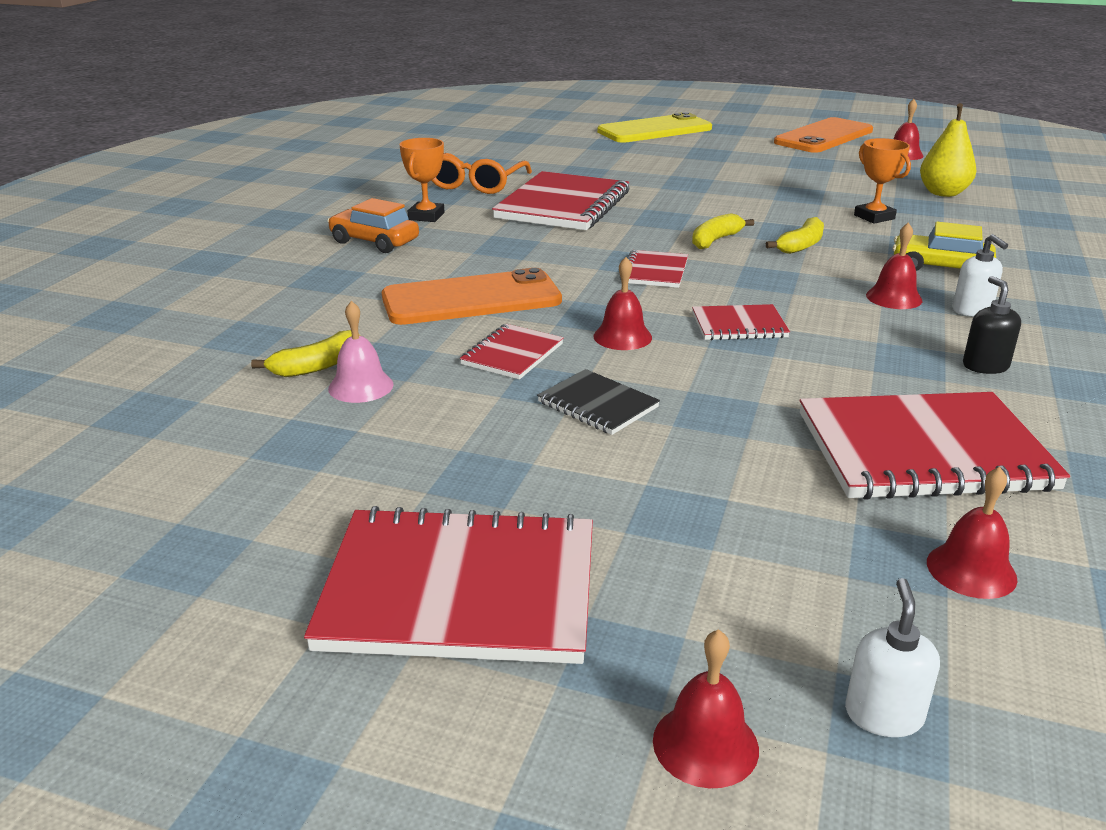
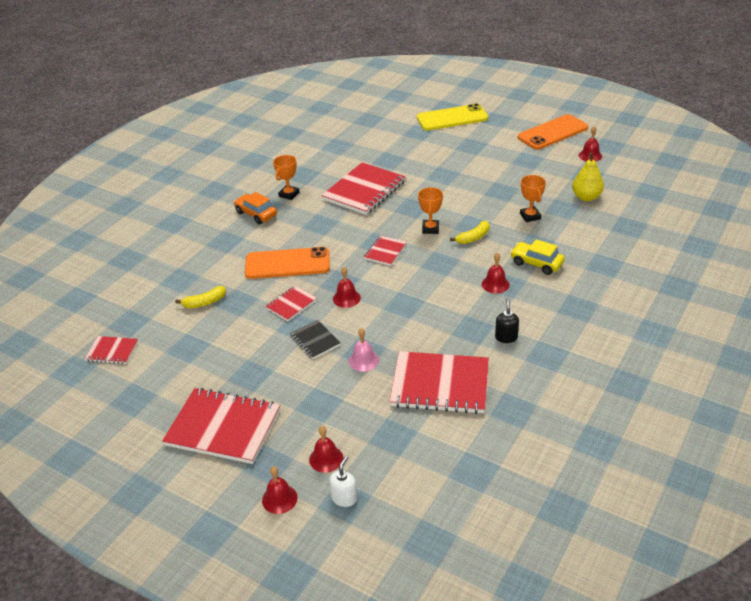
camera: 15 degrees right, 10 degrees up
(361, 386) = (219, 317): pink bell -> pink bell (363, 360)
(477, 184) = (326, 166): orange glasses -> none
(715, 240) = (430, 229): yellow banana -> orange trophy
(739, 325) = (405, 296): red notebook -> red notebook (112, 351)
(971, 570) = (417, 446): red bell -> red bell (326, 458)
(972, 310) = (529, 298): white soap dispenser -> none

